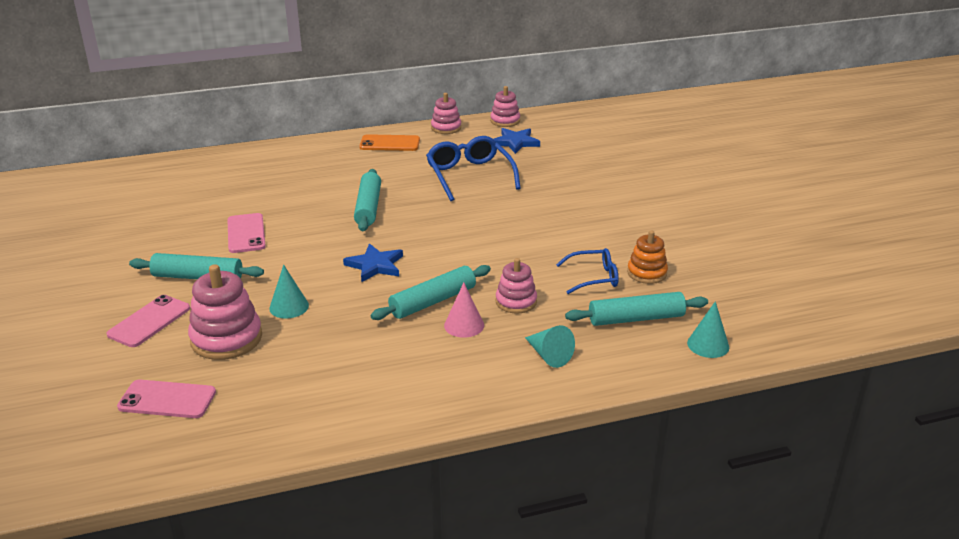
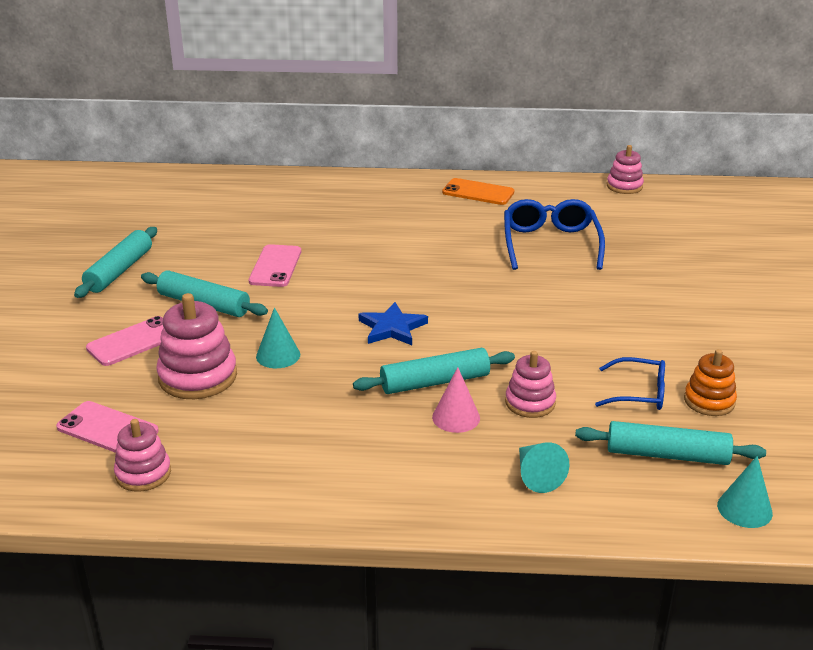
camera: 20 degrees right, 0 degrees up
(368, 207) = (418, 261): turquoise rolling pin -> turquoise rolling pin (119, 271)
(446, 128) = (551, 184): pink stacking toy -> pink stacking toy (143, 473)
(515, 142) = (624, 213): blue star -> none

